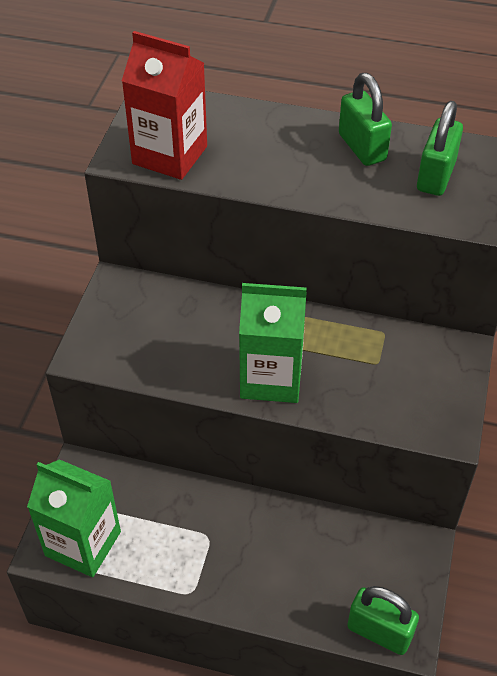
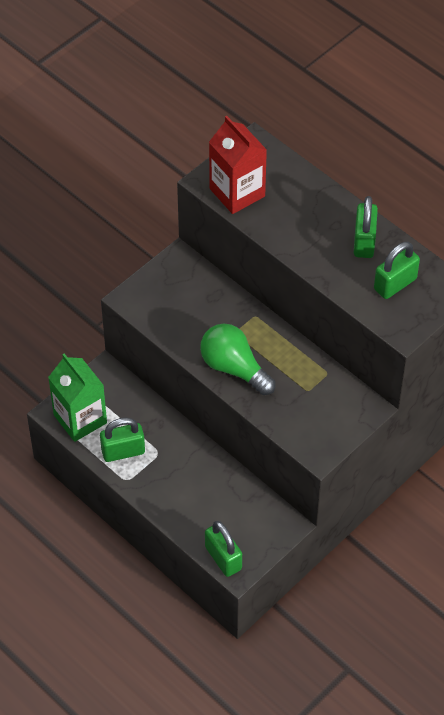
camera: 30 degrees right, 5 degrees up
(164, 557) = (123, 451): none -> green padlock
(271, 378) = (234, 368): green carton -> green light bulb

